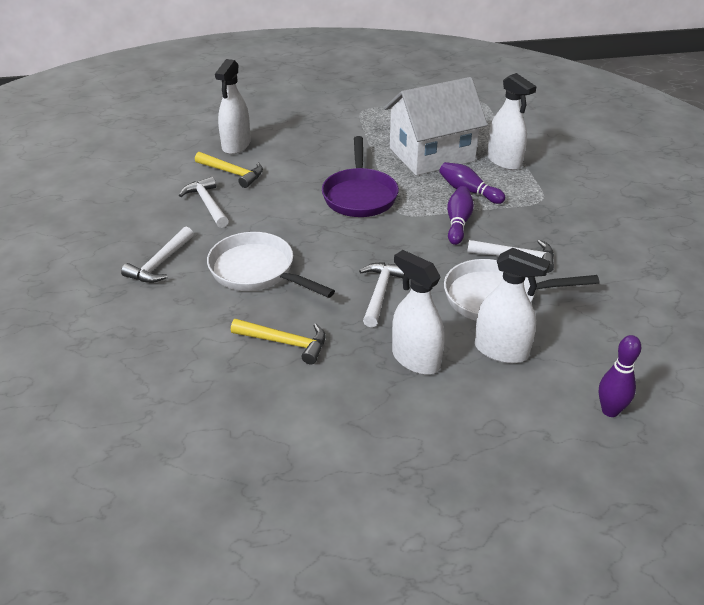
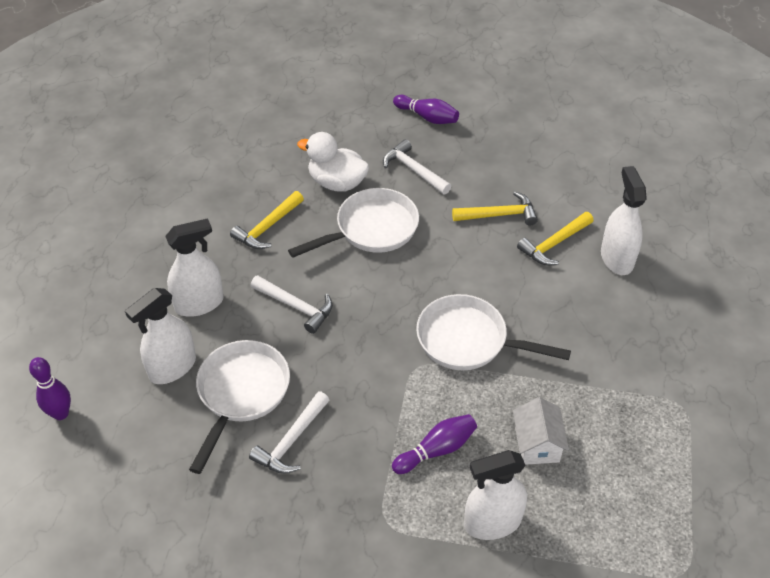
camera: 110 degrees right, 10 degrees up
(196, 310) = (337, 183): none -> white duck
(207, 204) = (499, 215): white hammer -> yellow hammer
(236, 145) = (616, 258): white spray bottle -> white spray bottle turned 45 degrees clockwise
(359, 195) = (468, 340): purple pan -> white pan
(431, 154) = (537, 444): white house -> white house, size x0.48
(458, 222) = (378, 413): purple bowling pin -> purple bowling pin (427, 117)

